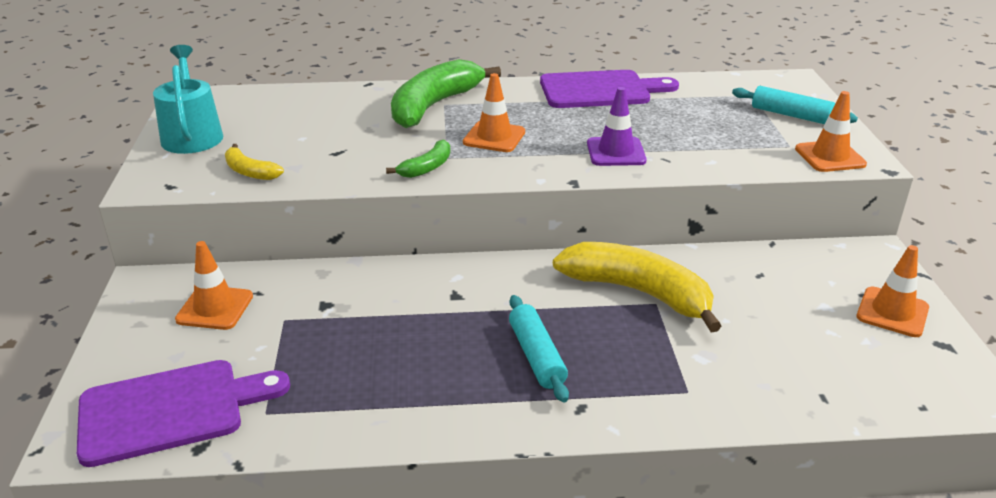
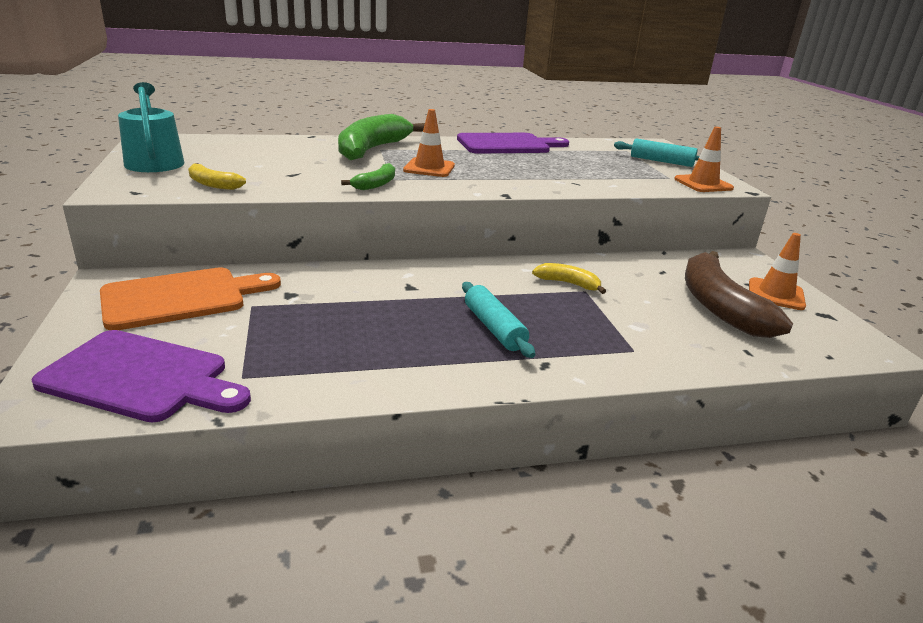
camera: 10 degrees left, 5 degrees down
(171, 410) = (141, 378): purple cutting board -> purple cutting board turned 45 degrees clockwise
(215, 308) = (181, 298): orange traffic cone -> orange cutting board
(616, 152) = (534, 178): purple traffic cone -> none
(638, 292) = (568, 283): yellow banana -> yellow banana, size x0.48
(813, 330) = (719, 306): none -> brown banana

